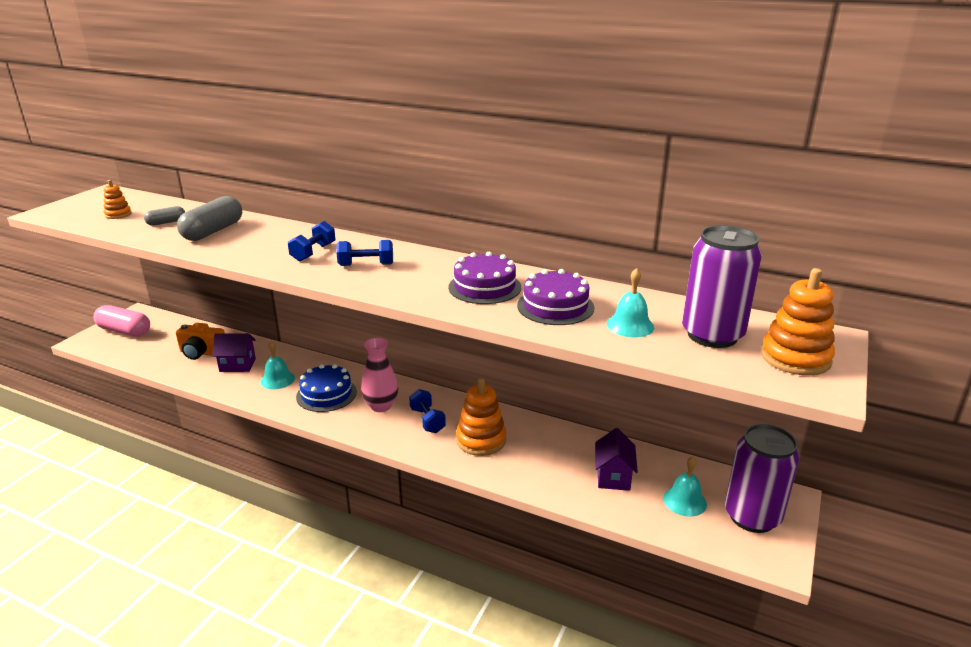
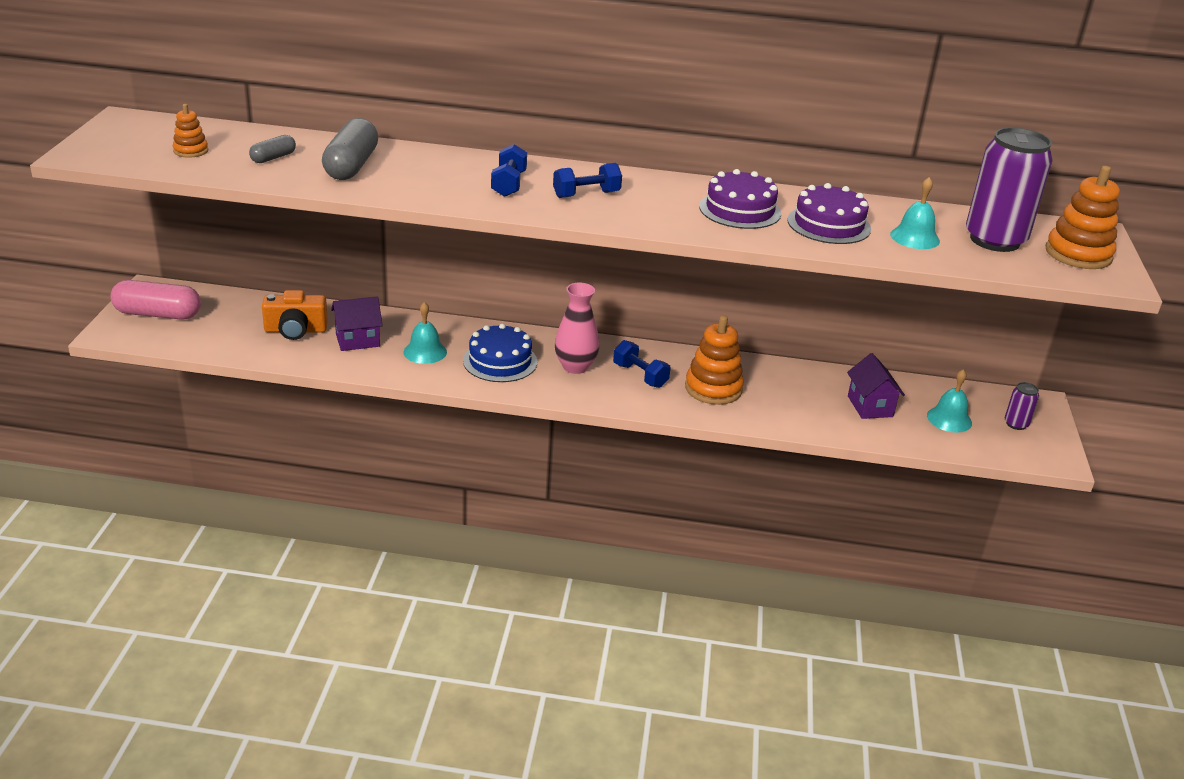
camera: 20 degrees left, 5 degrees up
(752, 516) = (1016, 424): purple can -> purple can, size x0.44

